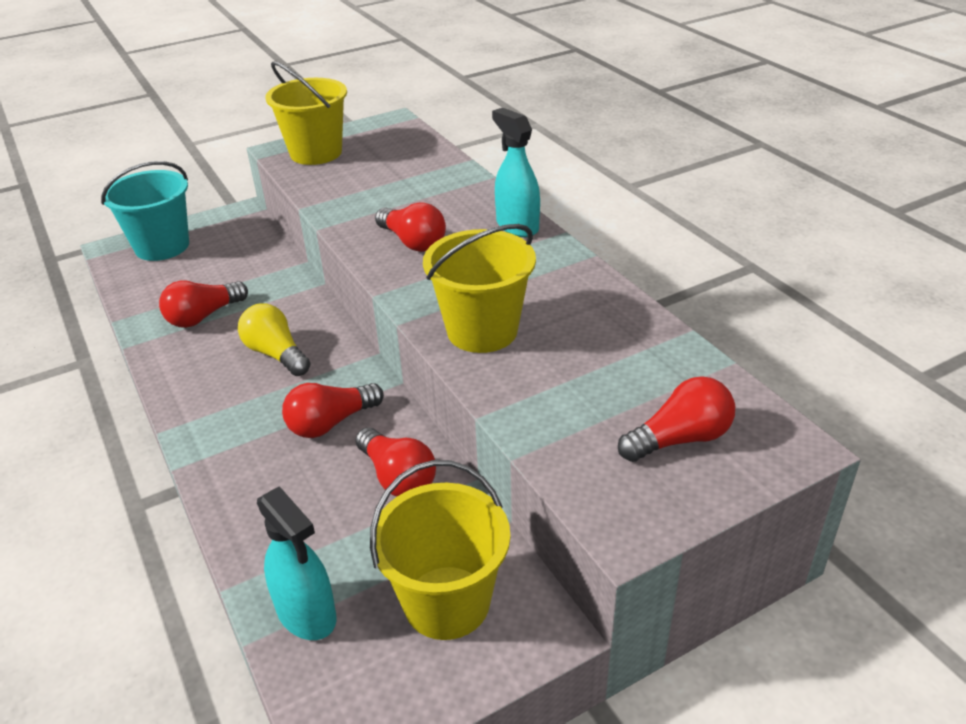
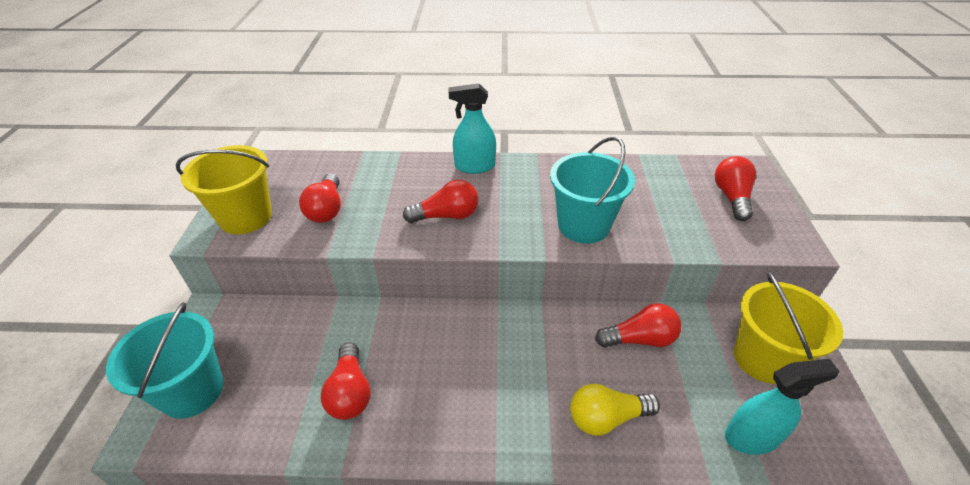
camera: 60 degrees left, 5 degrees up
(276, 354) = (450, 358): yellow light bulb -> yellow light bulb (606, 418)
(330, 423) = (561, 354): red light bulb -> red light bulb (326, 209)
(482, 331) = (583, 225): yellow bucket -> turquoise bucket

